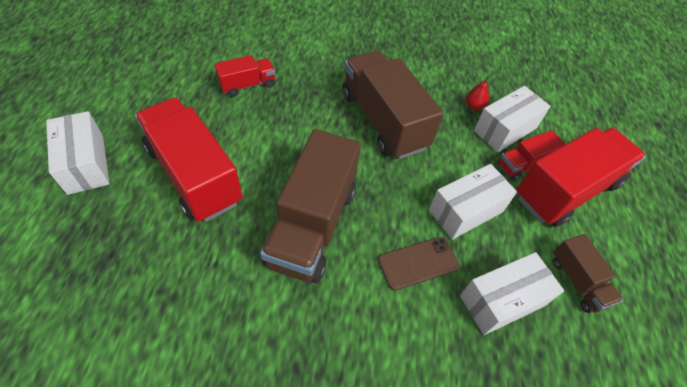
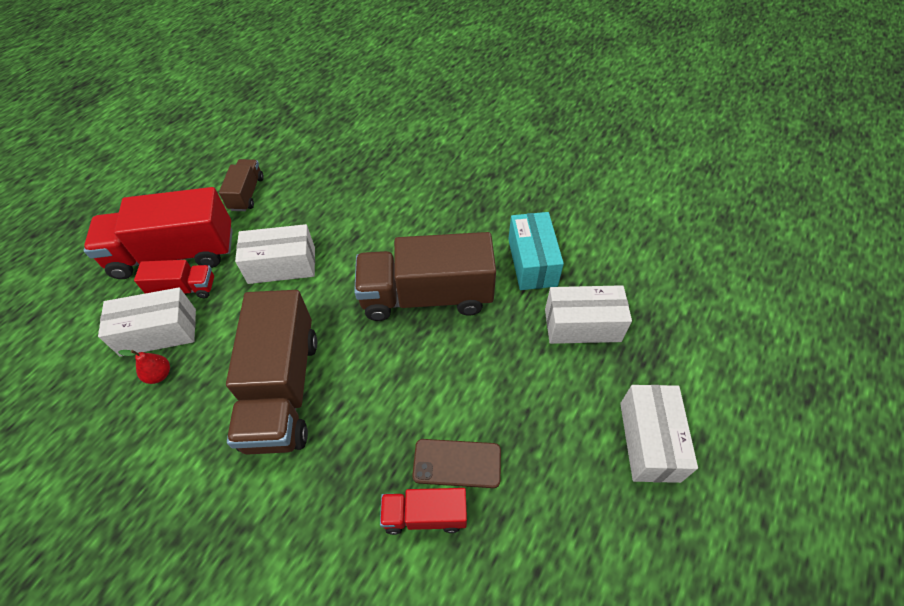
camera: 150 degrees left, 0 degrees up
(194, 175) = (527, 386): red truck -> none
(211, 304) = (532, 262): none -> turquoise box
(312, 225) = (426, 296): brown truck -> brown truck turned 135 degrees counterclockwise
(418, 263) = (356, 240): brown phone -> brown phone (457, 463)
(502, 300) = (314, 200): white box -> white box (582, 325)

